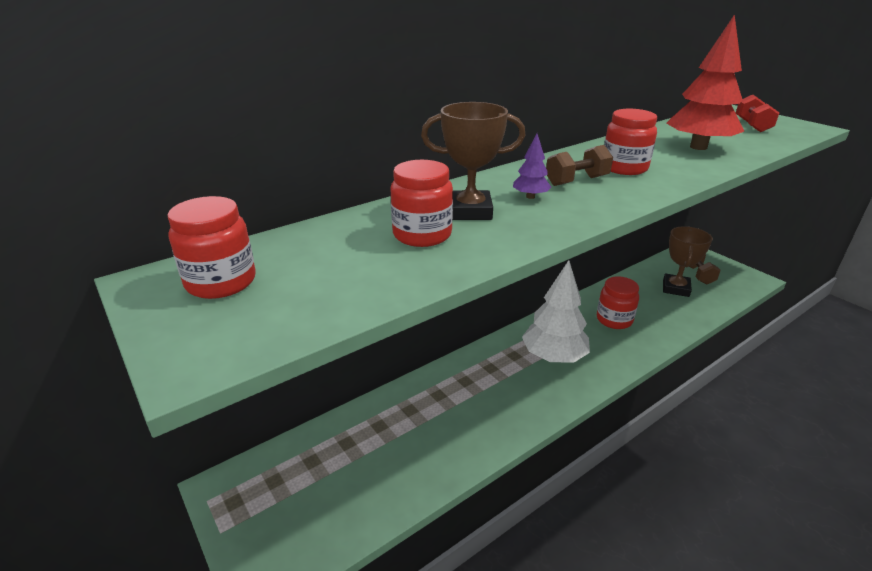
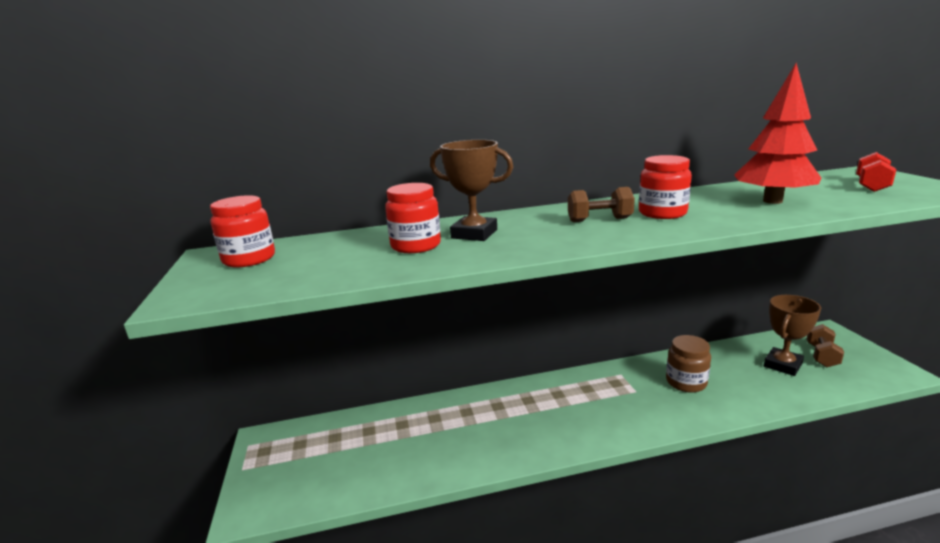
camera: 25 degrees right, 10 degrees down
(530, 197) = (539, 228): purple tree -> none
(553, 357) = (596, 403): white tree -> none
(614, 320) = (686, 382): red jar -> brown jar

